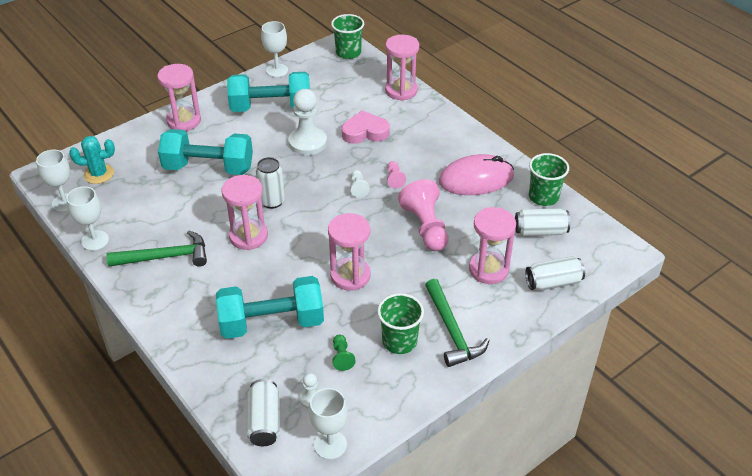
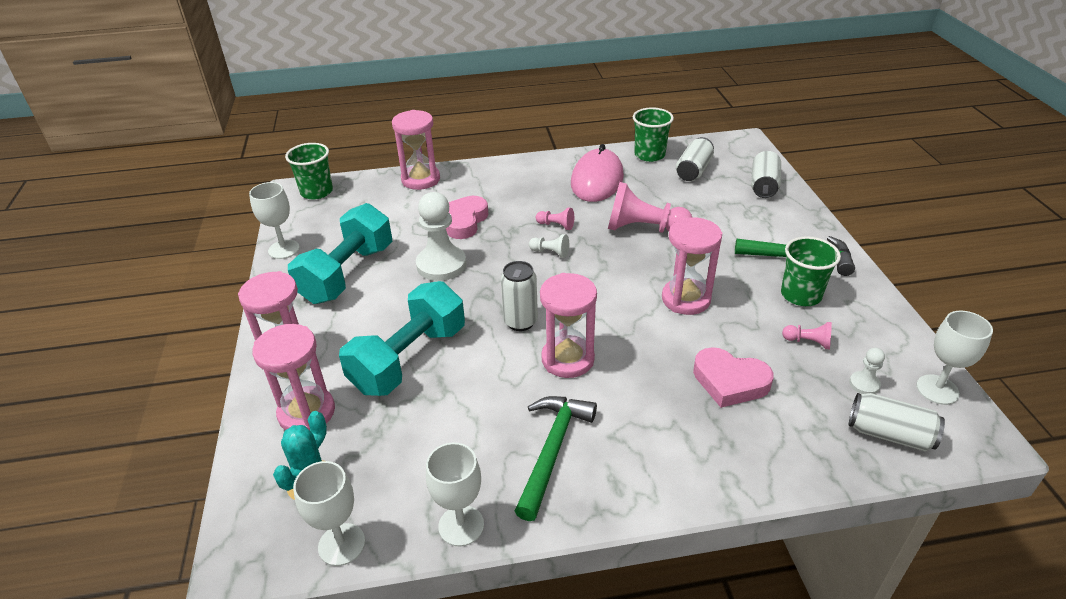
camera: 60 degrees left, 5 degrees down
(272, 323) = (730, 382): turquoise dumbbell -> pink heart
(342, 357) = (808, 342): green pawn -> pink pawn
(488, 269) = (727, 212): pink hourglass -> pink hourglass (306, 412)

